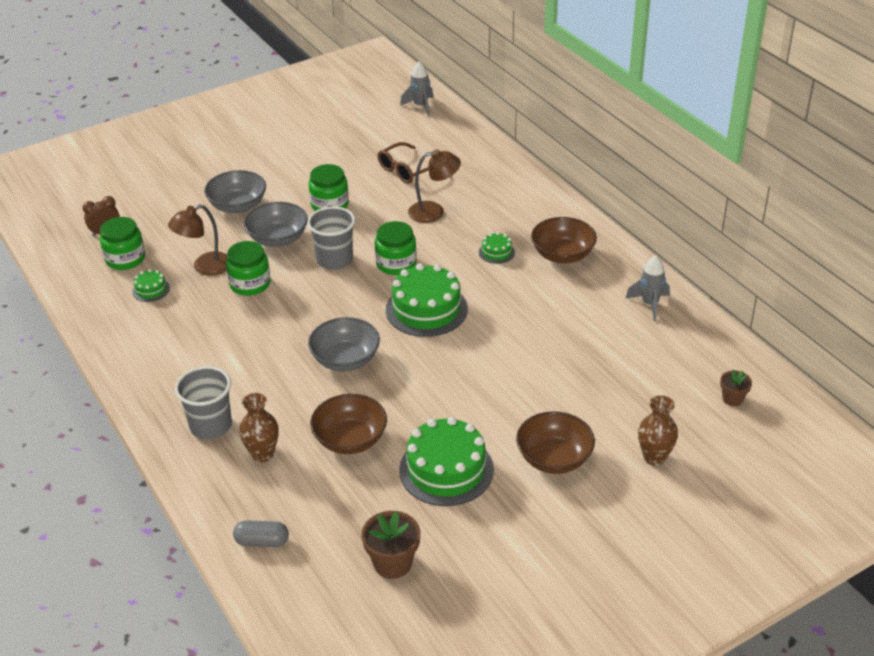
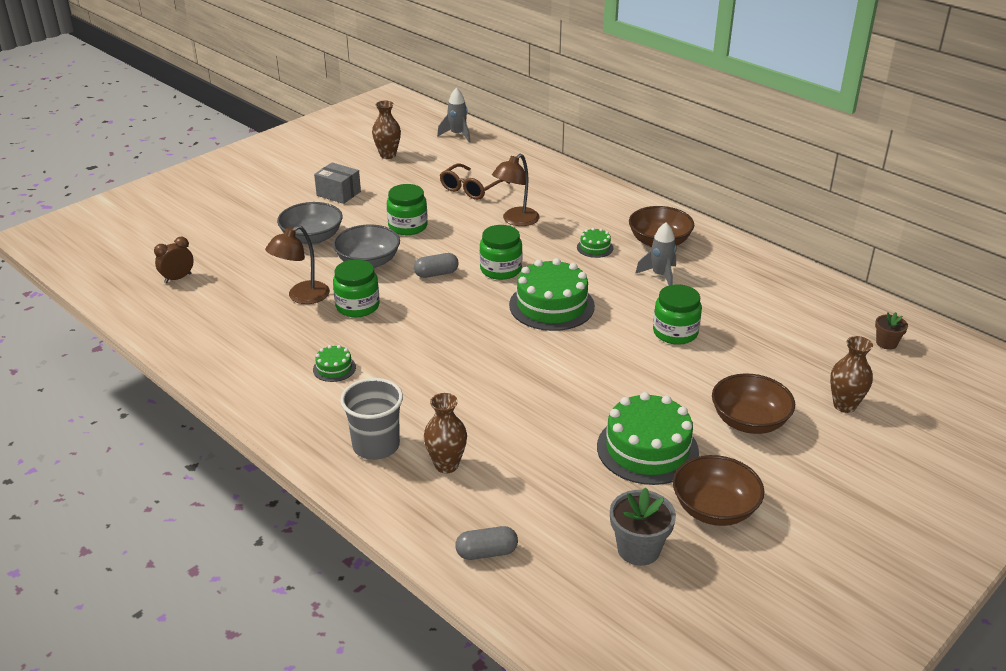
camera: 15 degrees left, 5 degrees down
(125, 259) = (210, 300): green jar -> green jar (675, 332)
(151, 290) = (251, 325): green cake -> green cake (334, 368)
(280, 160) = (338, 193): none -> grey box
(335, 260) = (436, 274): grey cup -> grey capsule
(343, 122) = (388, 155): none -> brown vase
(345, 360) = (491, 362): grey bowl -> none
(350, 439) = (533, 436): brown bowl -> brown bowl (714, 509)
(392, 563) = (638, 549): brown flower pot -> grey flower pot
(434, 212) = (516, 220): brown lamp -> brown lamp turned 150 degrees clockwise
(649, 304) = (764, 273): grey rocket -> grey rocket (660, 276)

